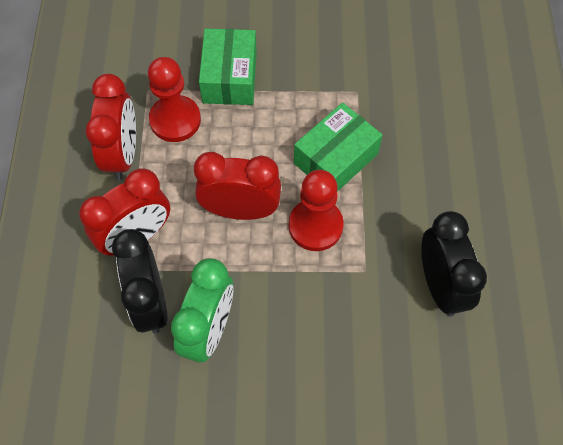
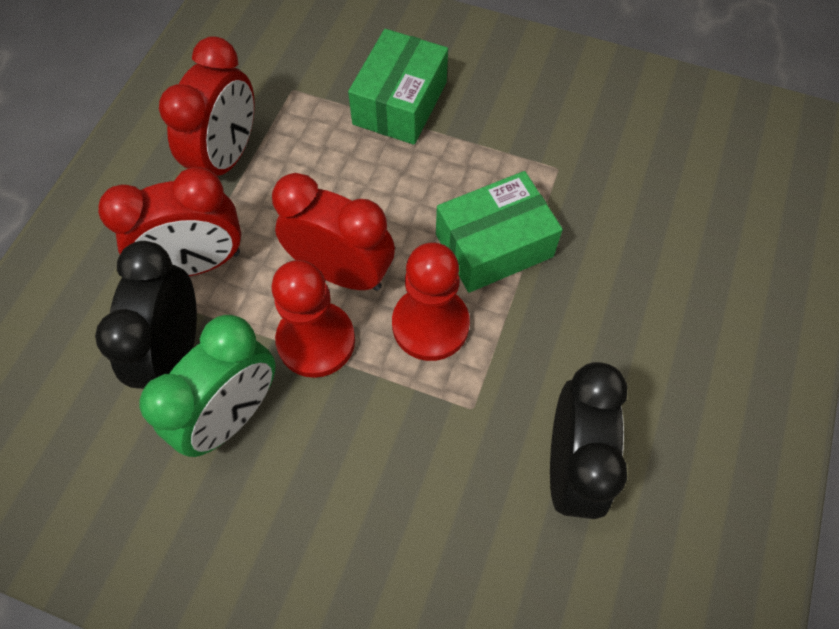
camera: 20 degrees right, 0 degrees up
(175, 120) = (310, 135): red pawn -> red pawn (316, 341)

